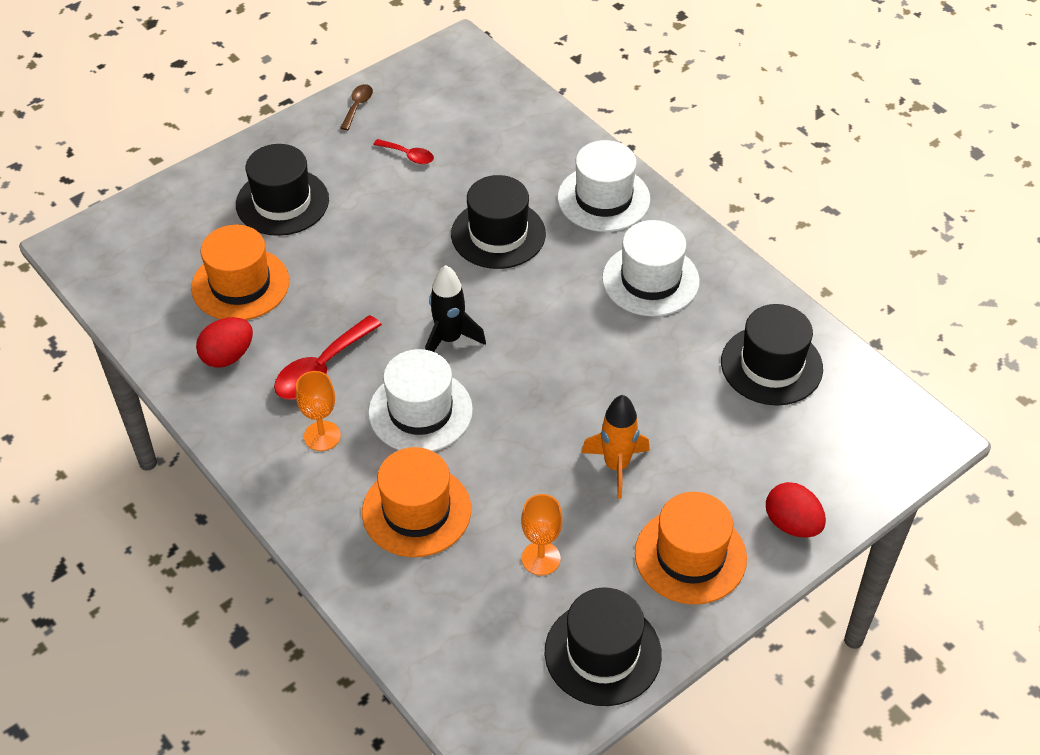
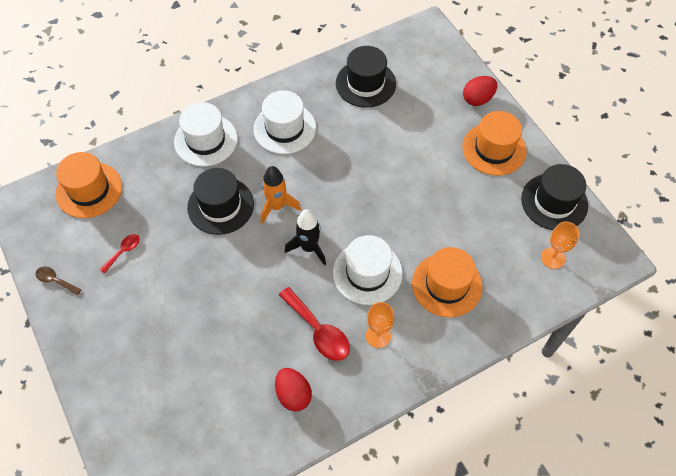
camera: 80 degrees left, 10 degrees up
(240, 284) = (224, 381): orange hat -> orange hat (89, 190)
(282, 202) = (145, 344): black hat -> none
(541, 558) = (489, 222): orange goblet -> orange goblet (552, 258)
(616, 466) = (427, 172): orange rocket -> orange rocket (277, 206)

